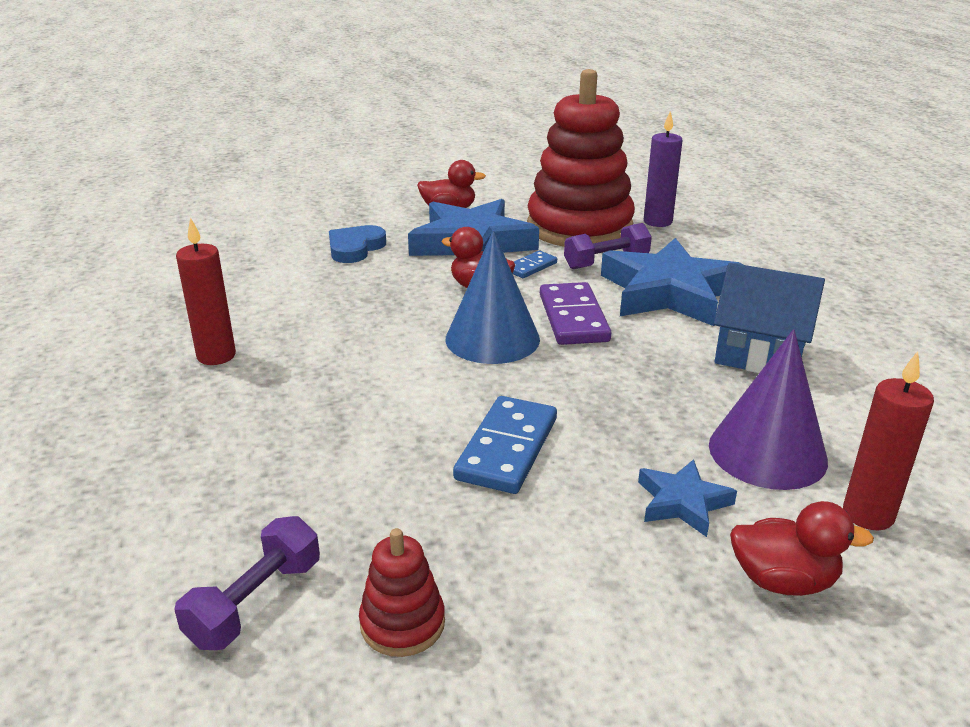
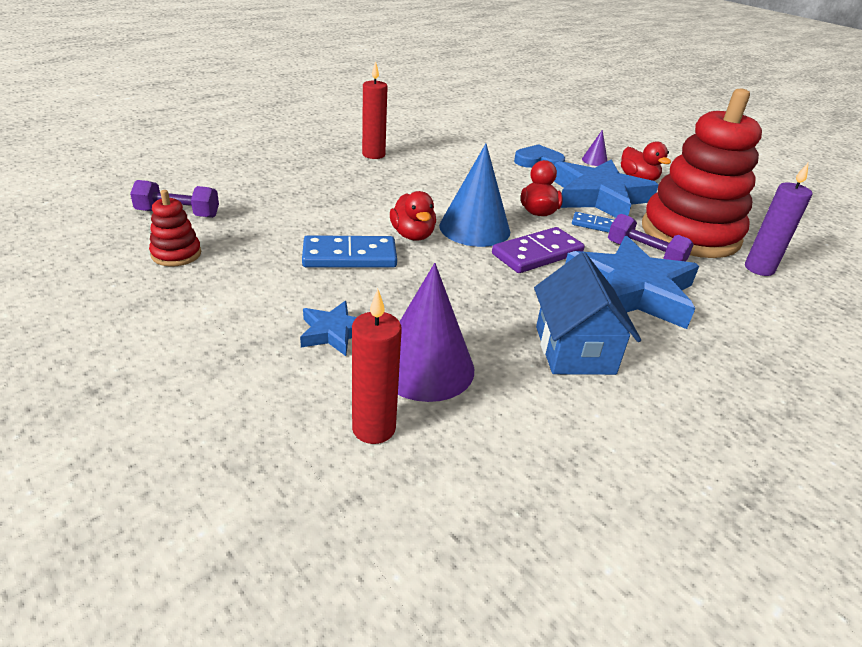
camera: 60 degrees right, 5 degrees up
(383, 216) = (594, 160): none -> purple cone
(783, 581) = (268, 387): red duck -> red duck (412, 235)

